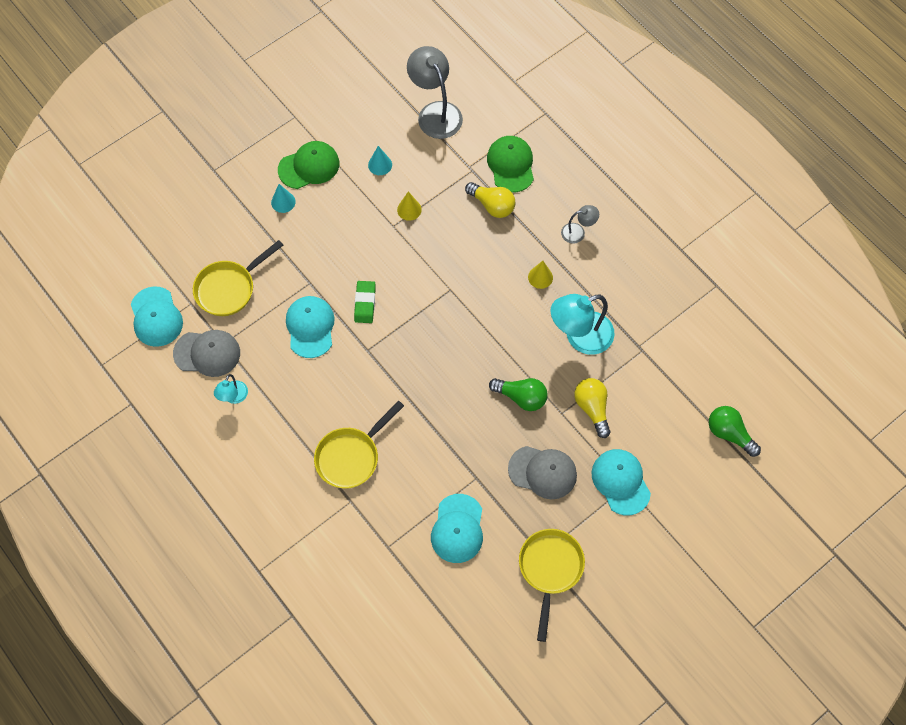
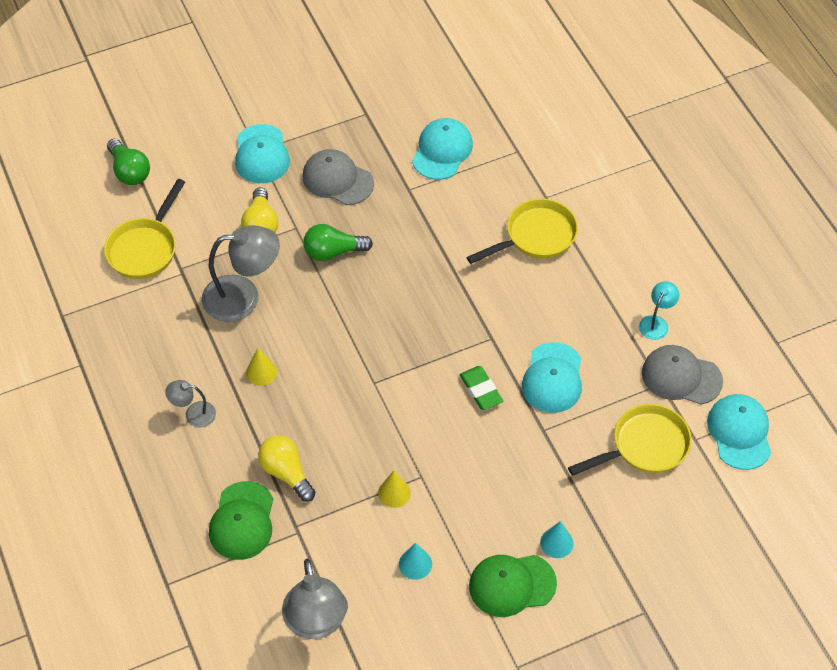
camera: 165 degrees left, 10 degrees down
(365, 303) = (481, 390): green eraser -> green eraser turned 45 degrees counterclockwise
(521, 397) = (333, 252): green light bulb -> green light bulb turned 45 degrees counterclockwise
(550, 569) = (363, 100): yellow pan -> yellow pan (145, 248)
(580, 337) = (243, 297): turquoise lamp -> grey lamp

